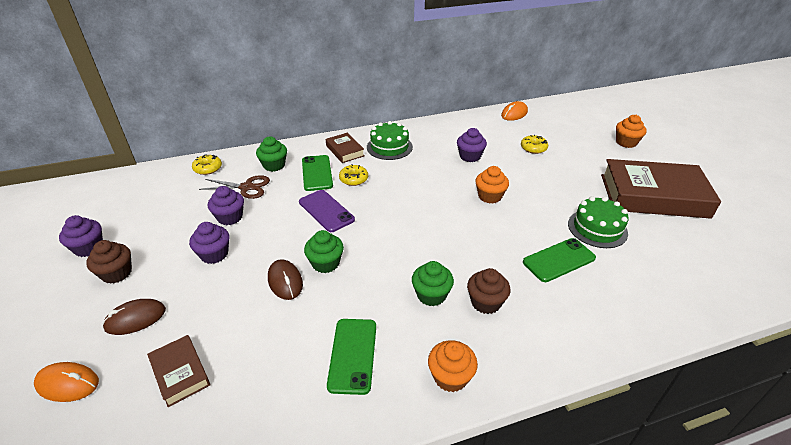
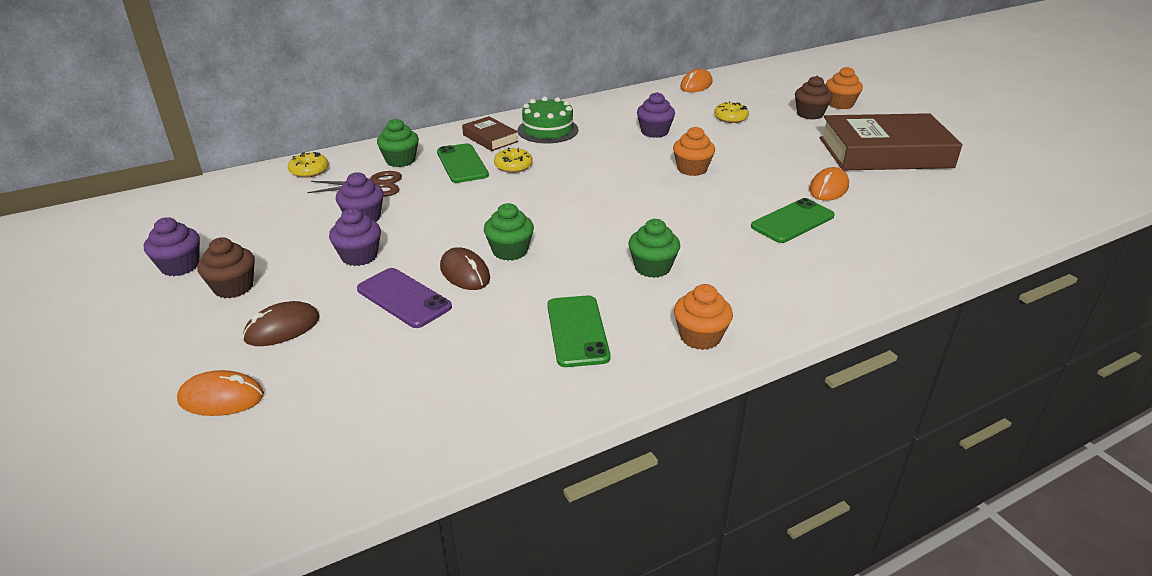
camera: 10 degrees left, 5 degrees down
(180, 373) = (367, 371): brown book -> none
(326, 211) = (490, 200): purple phone -> purple phone (403, 298)
(485, 302) = (719, 268): brown cupcake -> brown cupcake (810, 114)
(597, 228) = (828, 188): green cake -> orange mouse

